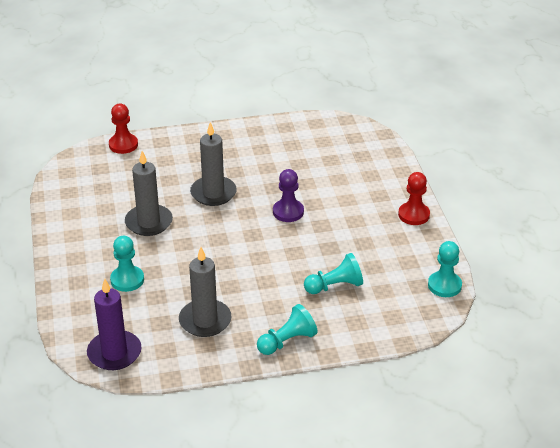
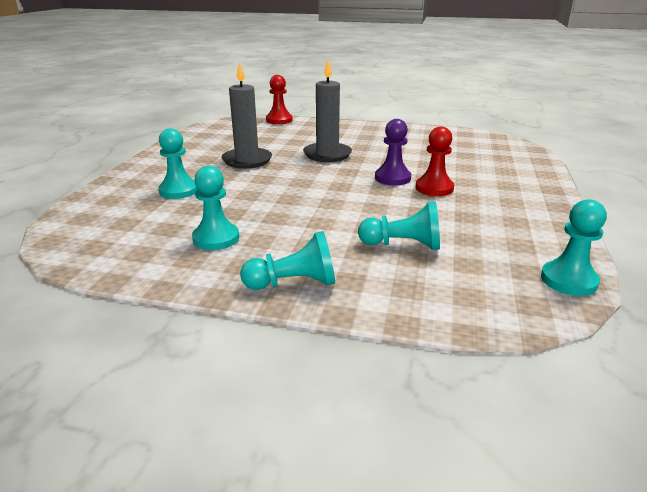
camera: 25 degrees right, 10 degrees down
(114, 353) = (87, 241): purple candle -> none
(205, 320) = (216, 238): grey candle -> turquoise pawn
(414, 215) = (546, 206): red pawn -> red pawn (434, 188)

